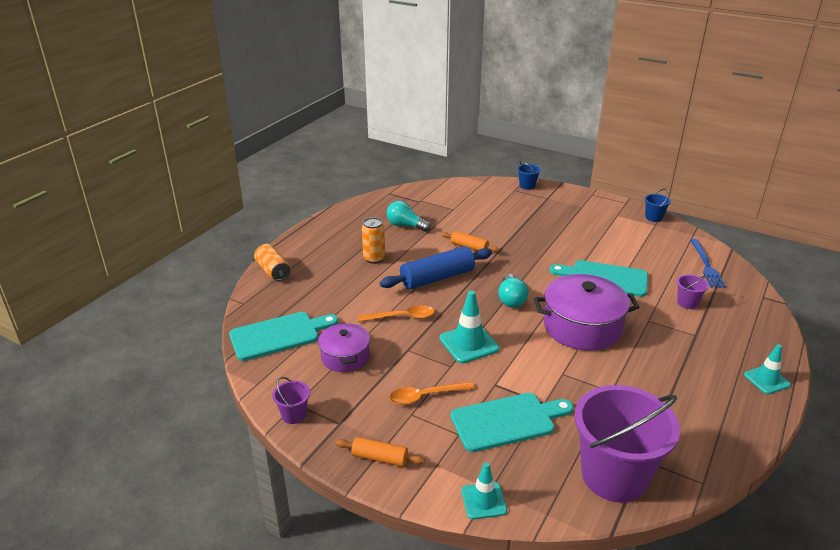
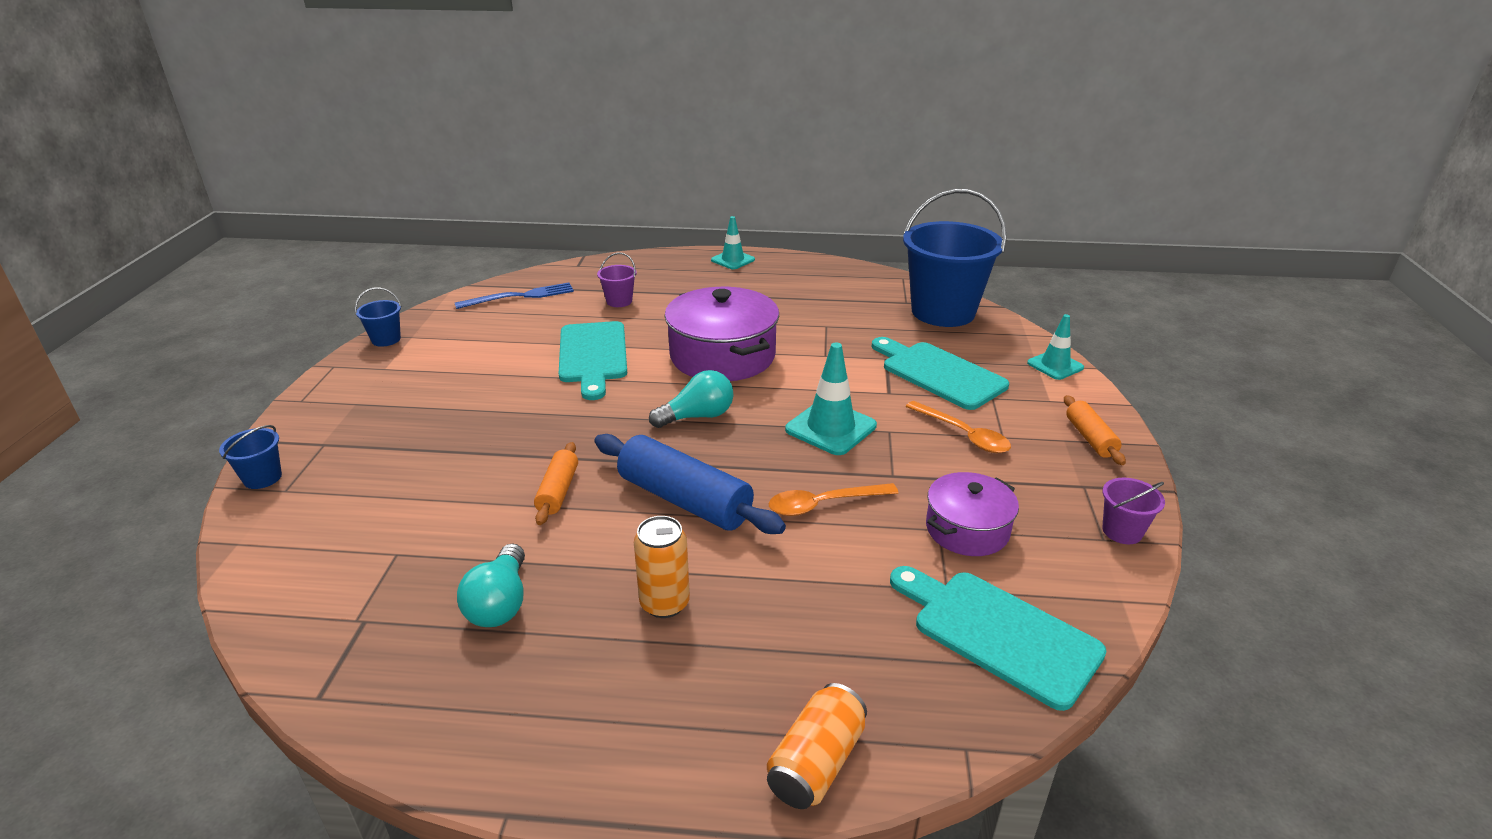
camera: 115 degrees left, 0 degrees up
(402, 317) = (823, 504): orange spoon -> orange spoon turned 75 degrees counterclockwise
(614, 476) = (943, 312): purple bucket -> blue bucket

